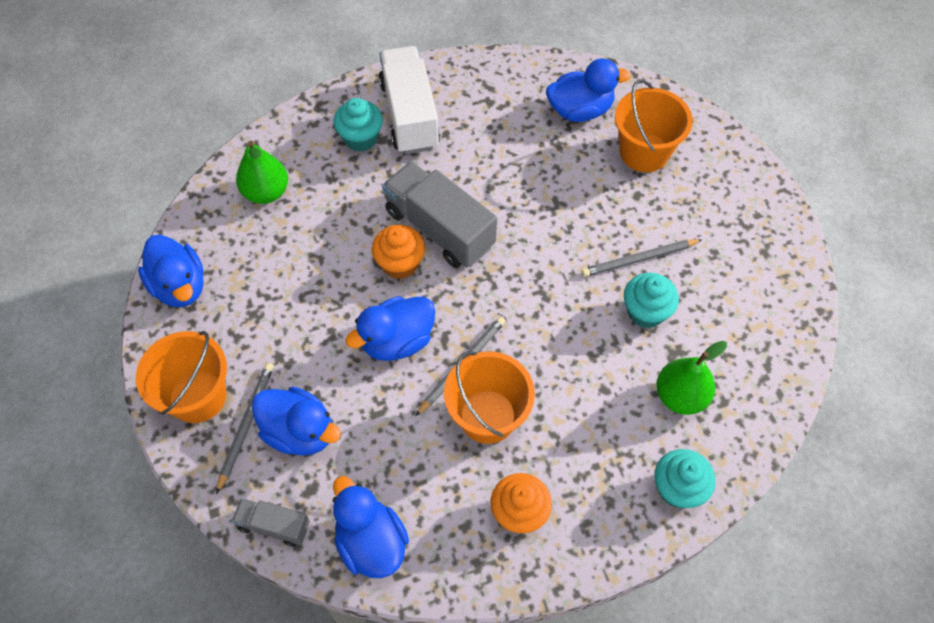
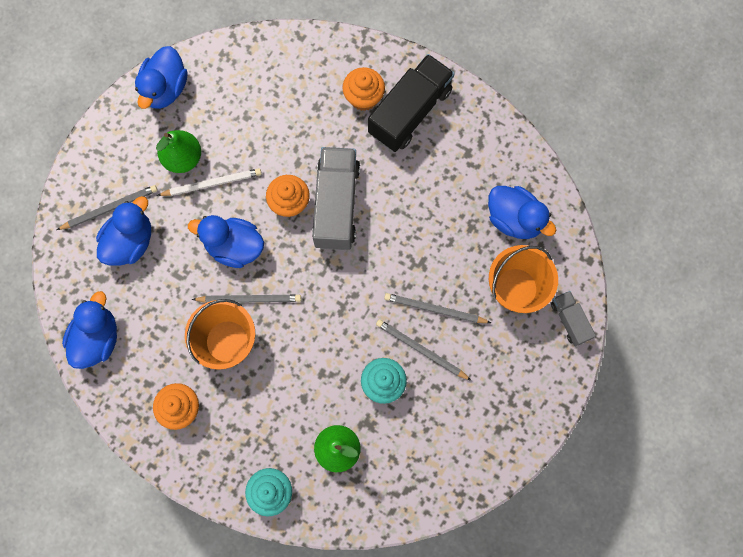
camera: 50 degrees right, 15 degrees up
(198, 396) = (105, 165): orange bucket -> none
(266, 192) = (272, 77): green pear -> green pear (183, 158)
(274, 525) = (65, 277): grey truck -> grey truck (570, 320)
(300, 432) = (130, 242): blue duck -> blue duck turned 135 degrees counterclockwise
(315, 314) = (212, 183): none -> white pencil
(361, 138) = (363, 97): turquoise cupcake -> orange cupcake
(410, 115) = (410, 112): white truck -> black truck
(610, 222) = (435, 309): none -> grey pencil

